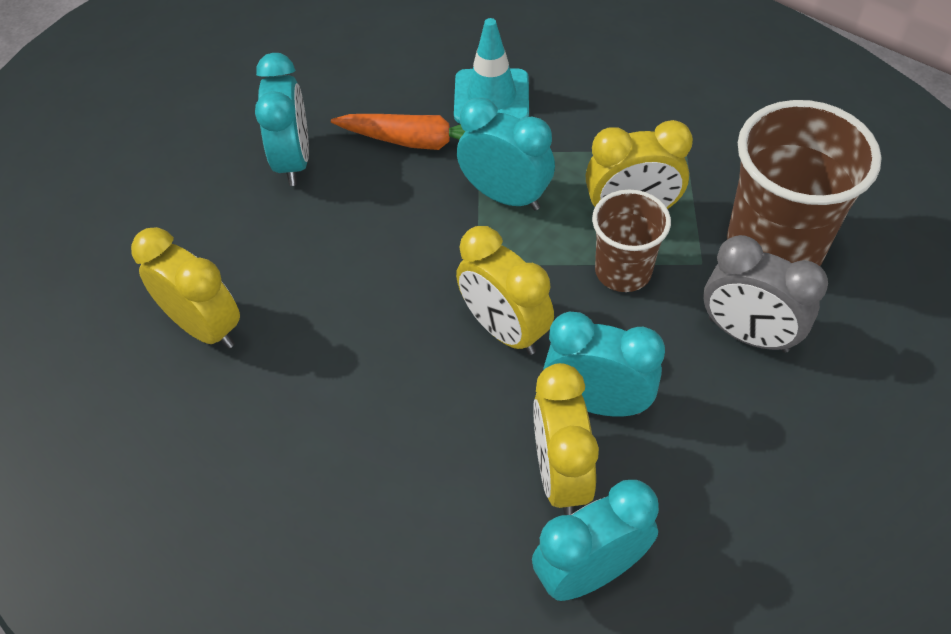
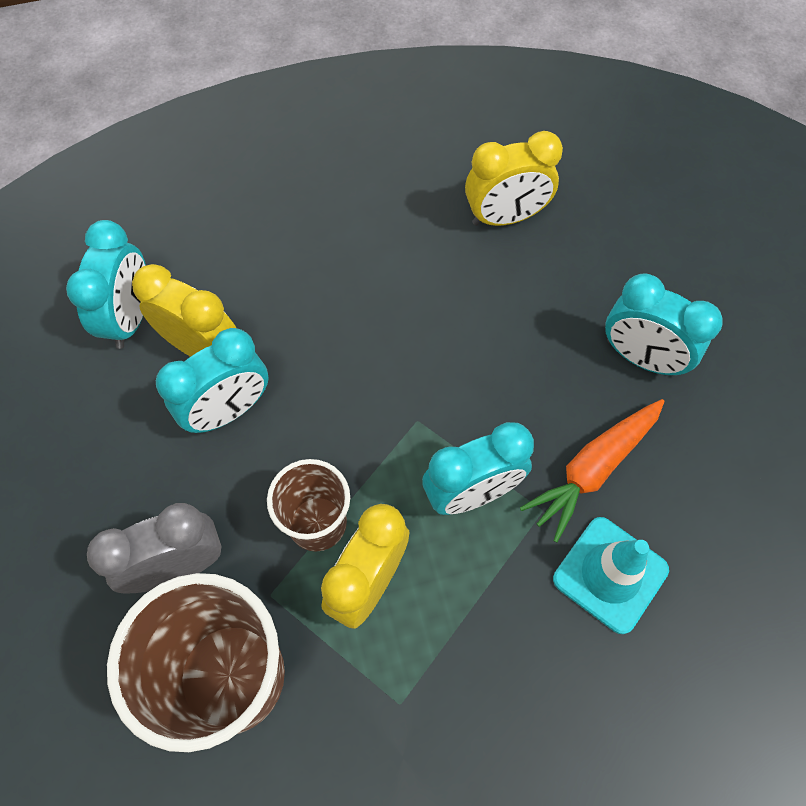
camera: 125 degrees right, 10 degrees up
(504, 330) = (341, 395): yellow clock -> none

